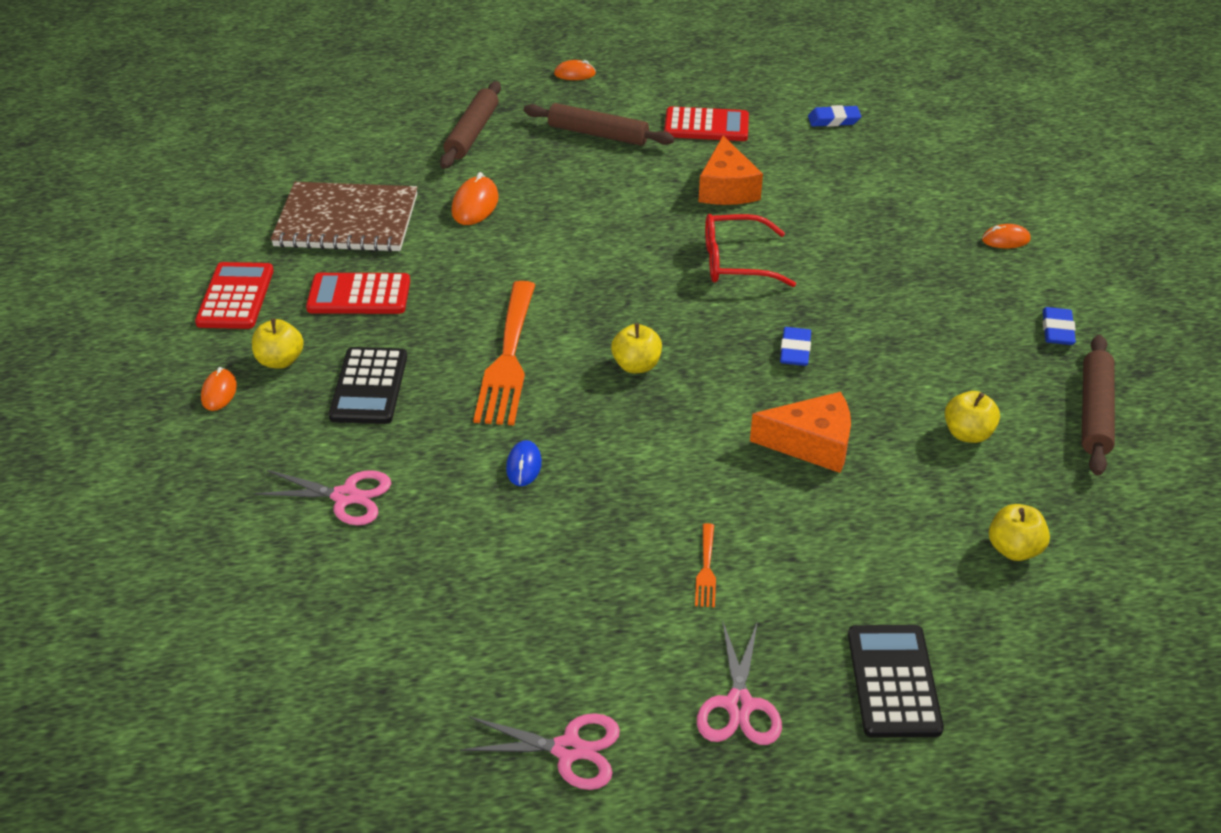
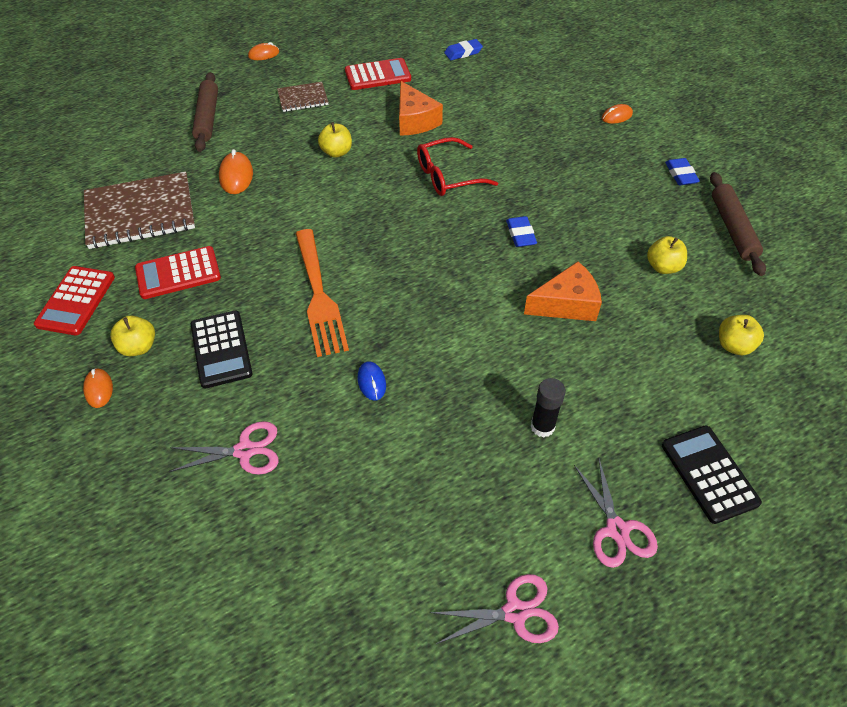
camera: 20 degrees left, 10 degrees up
(235, 297) = (76, 301): red calculator -> red calculator turned 150 degrees counterclockwise
(598, 134) = (303, 98): brown rolling pin -> brown notebook
(636, 365) = (416, 276): yellow apple -> yellow apple (336, 152)
(706, 569) = (542, 426): orange fork -> black glue stick

